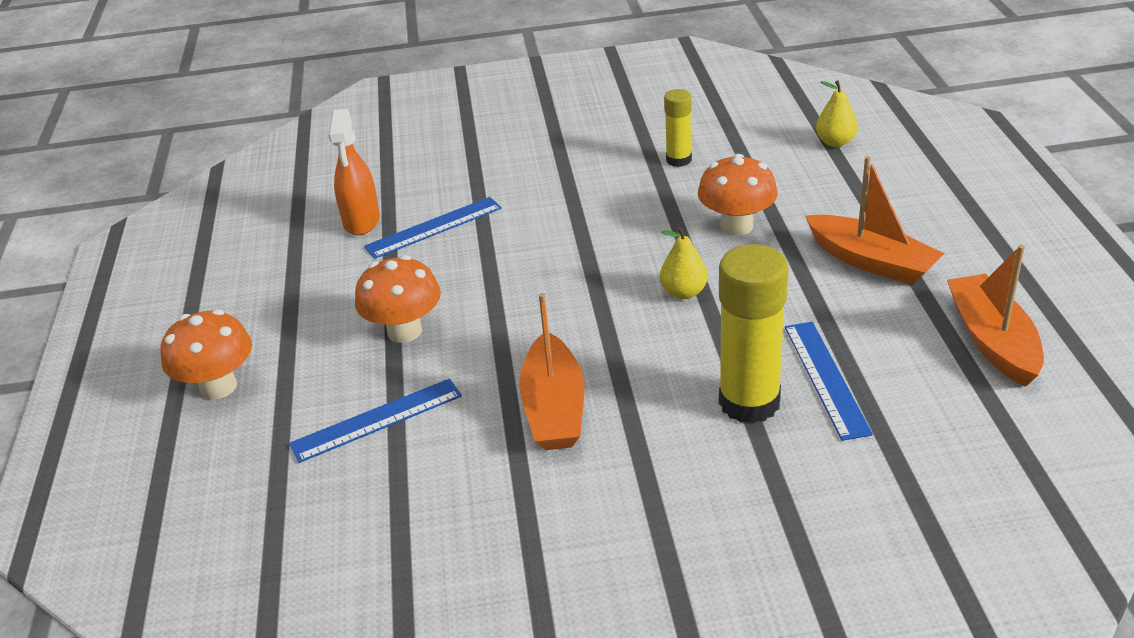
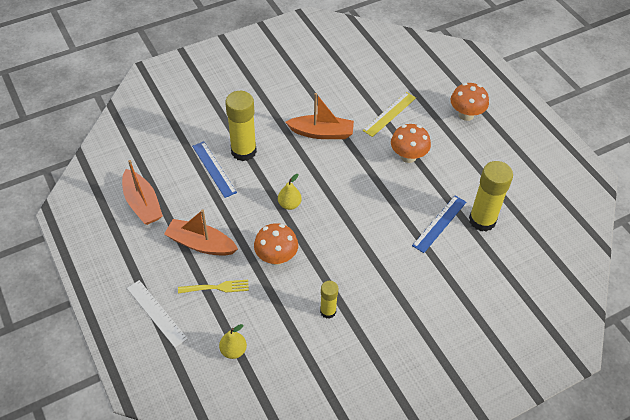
camera: 155 degrees right, 15 degrees up
(361, 221) = (482, 220): orange spray bottle -> yellow glue stick
(377, 420) = (389, 114): blue ruler -> yellow ruler
(554, 408) = (321, 133): orange boat -> orange boat turned 120 degrees clockwise
(850, 205) = (216, 287): none -> yellow fork
(956, 191) = (156, 313): none -> white ruler

